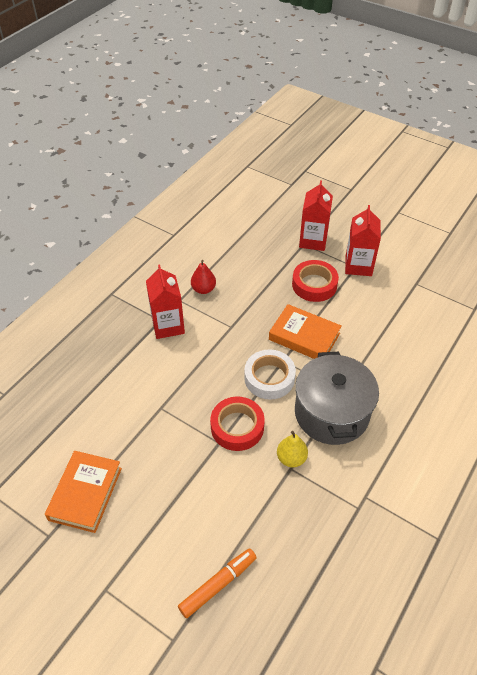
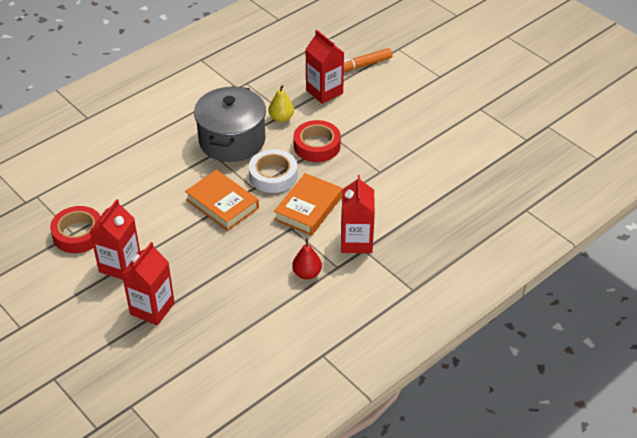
camera: 165 degrees left, 5 degrees down
(85, 493) = (451, 126): orange book -> orange book (308, 208)
(255, 517) = (324, 92): none -> red carton
(314, 285) = (182, 253): red tape -> red tape (78, 234)

